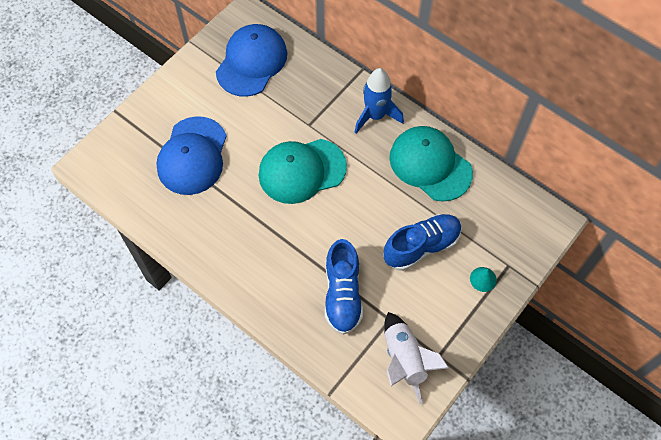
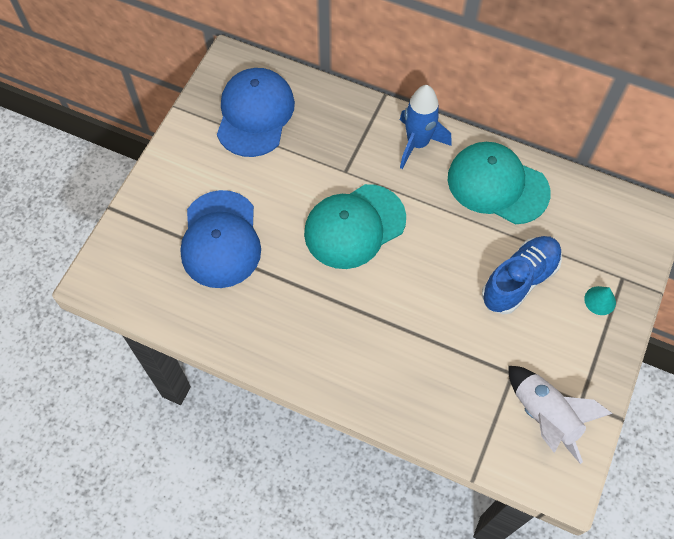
camera: 15 degrees left, 0 degrees up
(342, 294) = (449, 358): blue shoe -> none

